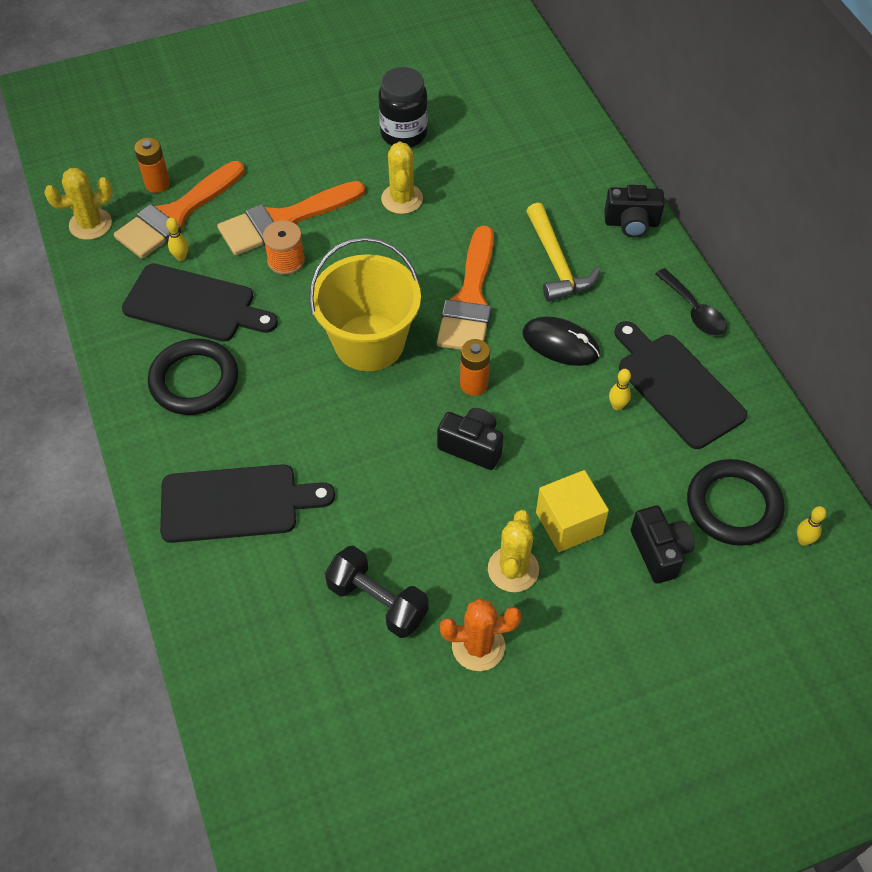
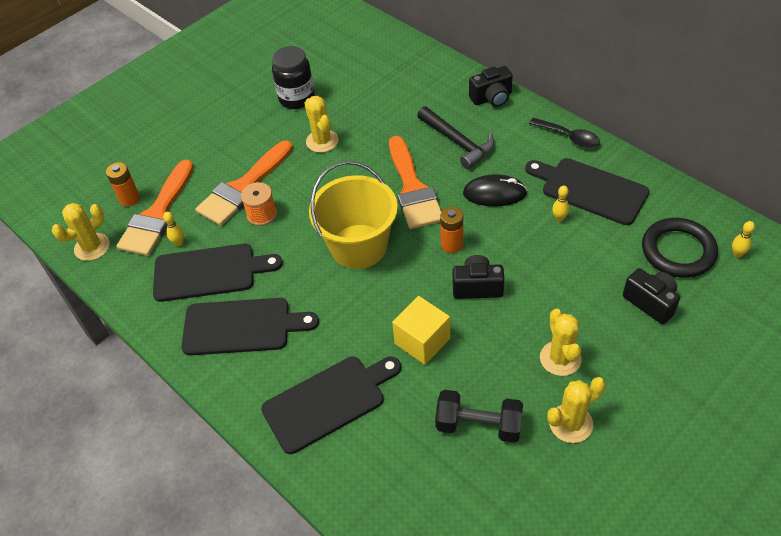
camera: 20 degrees left, 5 degrees down
(194, 381) = (242, 326): black ring -> black cutting board
(478, 646) = (570, 423): orange cactus -> yellow cactus
(556, 263) = (457, 142): yellow hammer -> black hammer
(569, 523) = (578, 310): yellow cube -> yellow cube (422, 341)

